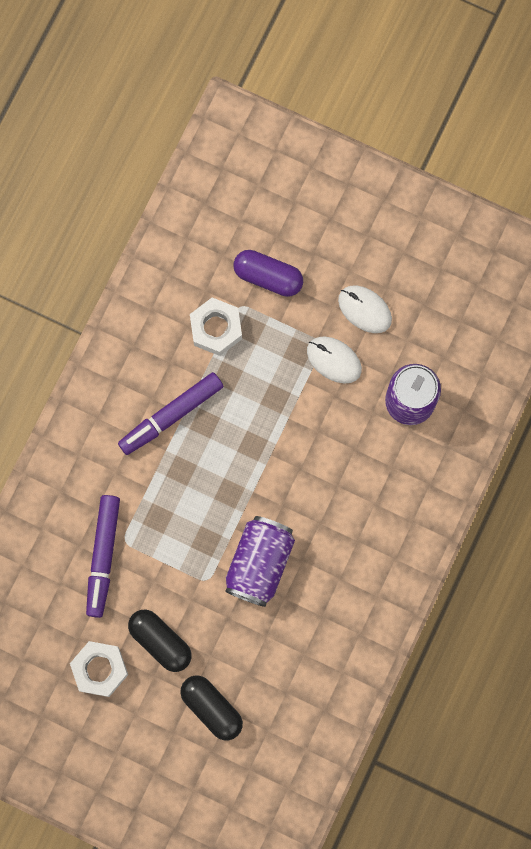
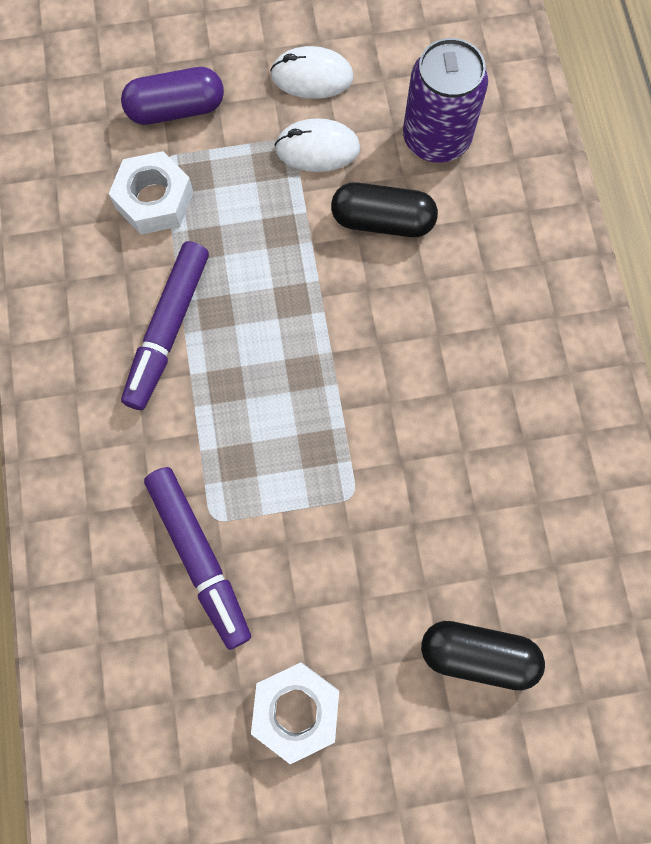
camera: 35 degrees left, 5 degrees down
(160, 641) = (349, 615): black capsule -> black capsule (382, 221)
(259, 563) = (402, 430): purple can -> none

